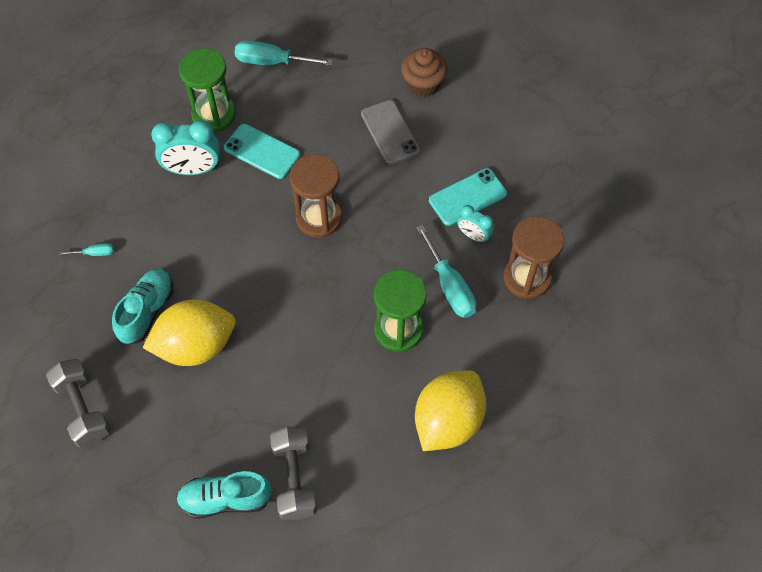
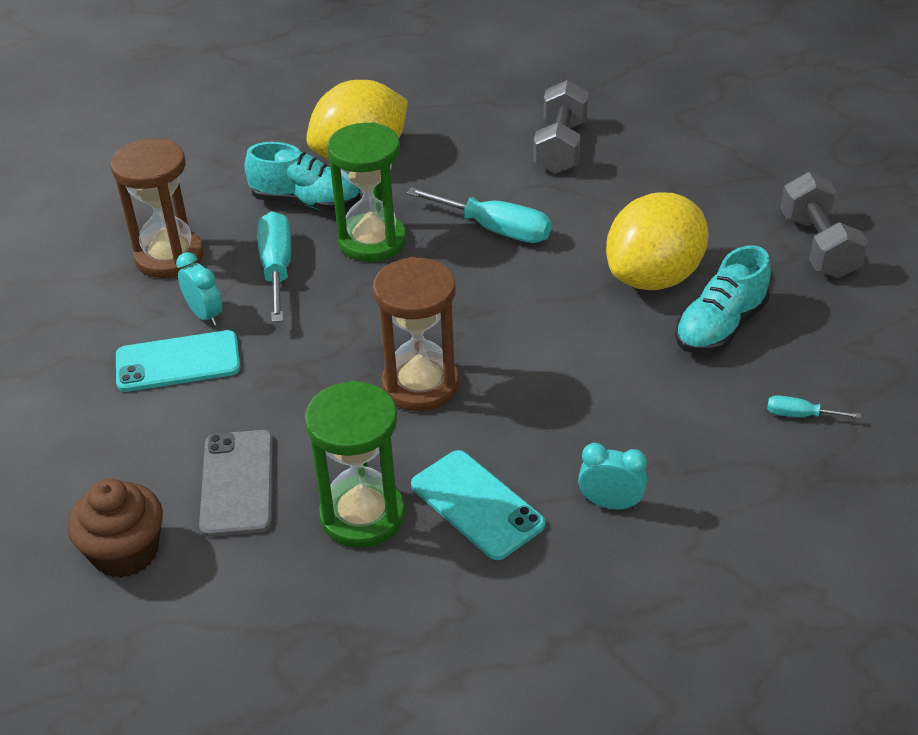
camera: 160 degrees left, 20 degrees down
(193, 169) = (610, 504): turquoise clock -> turquoise clock, size x0.58
(196, 345) = (654, 277): yellow lemon -> yellow lemon turned 45 degrees counterclockwise
(214, 114) = (547, 595): green hourglass -> green hourglass (362, 515)
(225, 499) = (645, 146): turquoise shoe -> turquoise shoe (306, 202)
(272, 62) = (393, 678): turquoise screwdriver -> turquoise screwdriver (495, 229)

